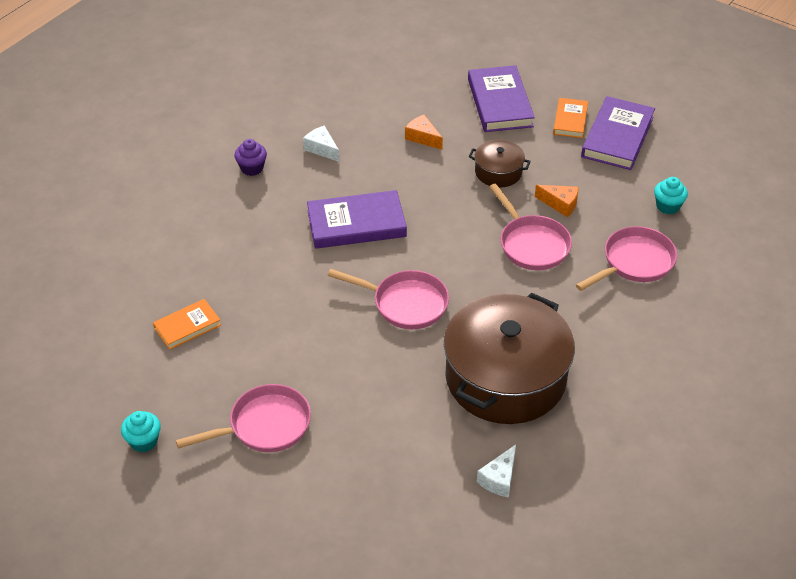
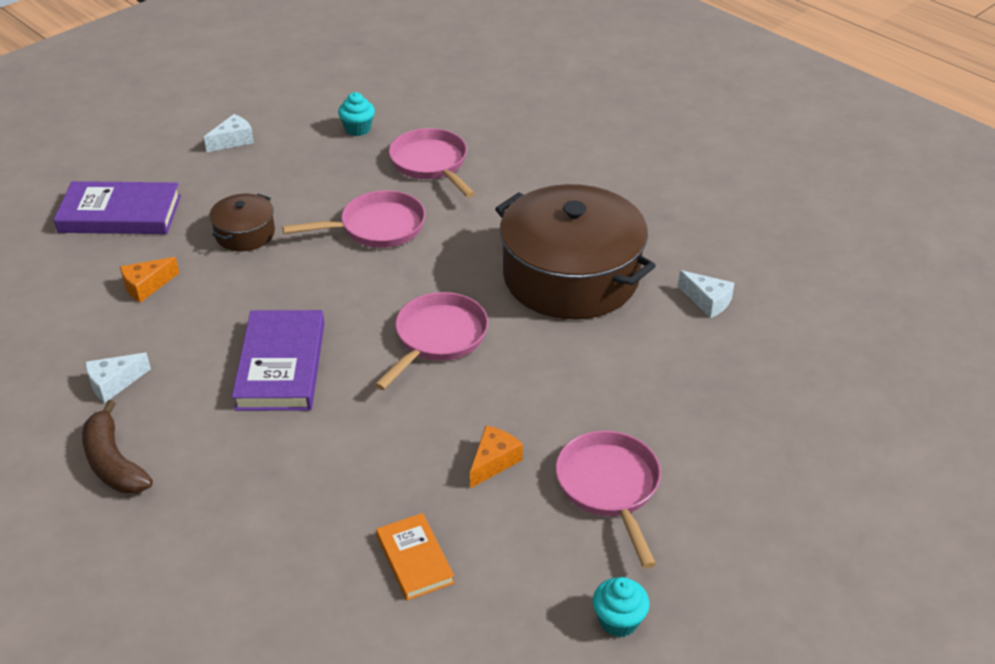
camera: 80 degrees left, 5 degrees down
(252, 168) = (113, 463): purple cupcake -> brown banana
(560, 204) = (322, 197): orange cheese -> orange cheese (493, 462)
(570, 120) = (185, 167): orange book -> none
(617, 137) = (233, 141): purple book -> white cheese

